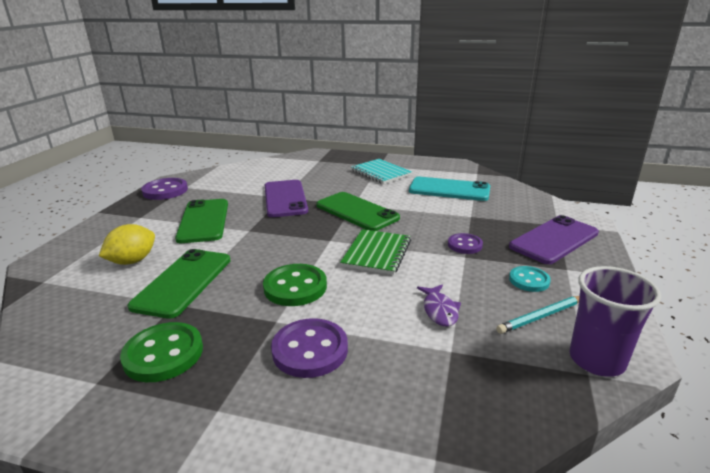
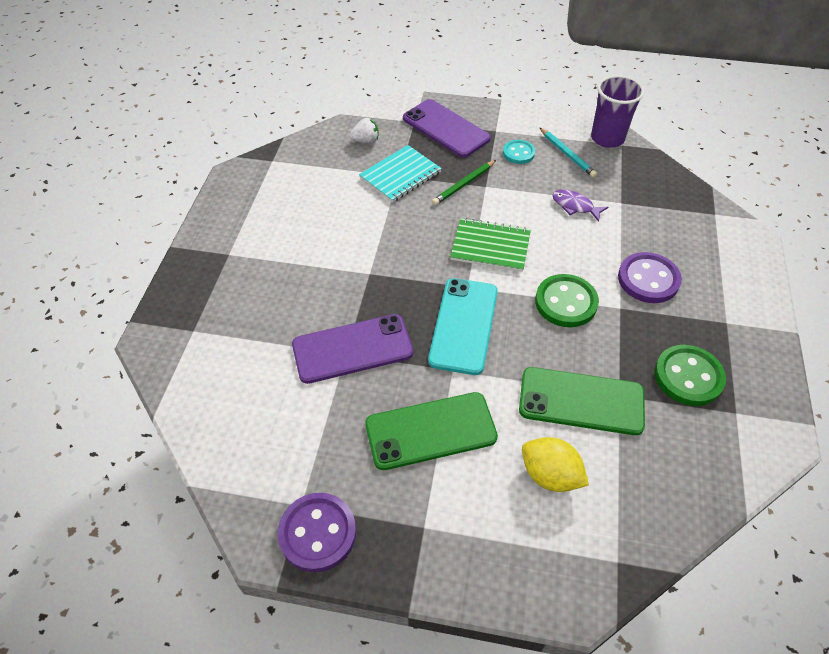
camera: 95 degrees left, 25 degrees up
(356, 212) = (392, 268): green phone -> none
(380, 173) = (260, 251): turquoise notebook -> turquoise notebook (400, 175)
(439, 310) = (575, 206): purple fish -> purple fish turned 135 degrees counterclockwise
(449, 189) = (325, 187): turquoise phone -> turquoise phone (463, 325)
(464, 245) = (464, 184): purple button -> green pencil
(515, 203) = (366, 141): none -> white strawberry

